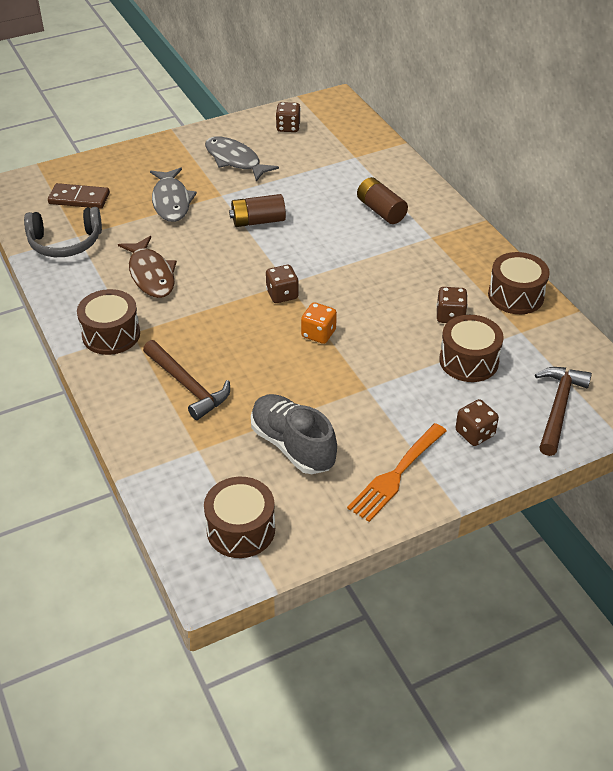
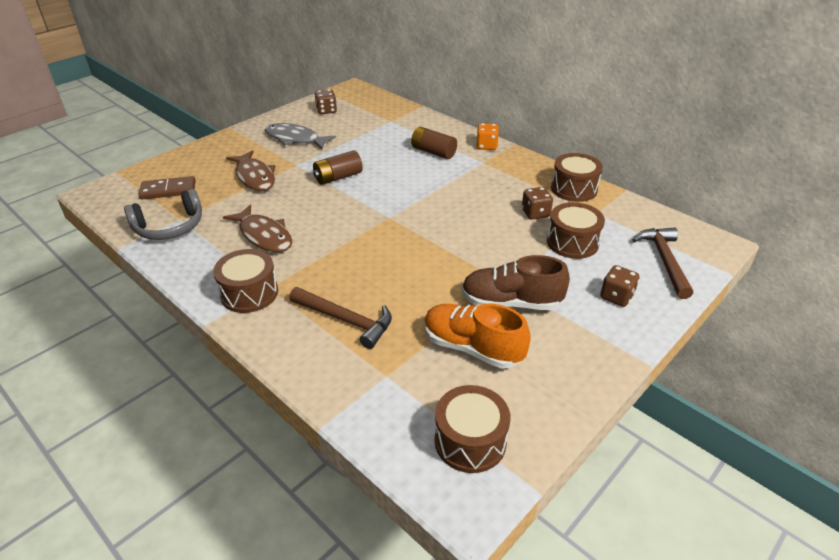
camera: 20 degrees left, 5 degrees down
(171, 201) = (255, 177): grey fish -> brown fish
(282, 294) = (390, 227): brown dice -> none
(292, 445) = (472, 348): grey shoe -> orange shoe
(318, 334) = (438, 250): orange dice -> orange dice (486, 146)
(359, 410) = (511, 302): none -> brown shoe
(396, 475) = (577, 348): orange fork -> none

